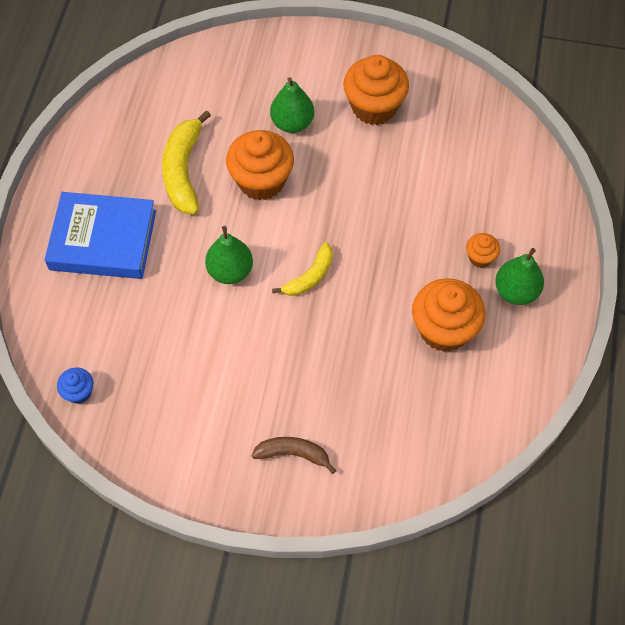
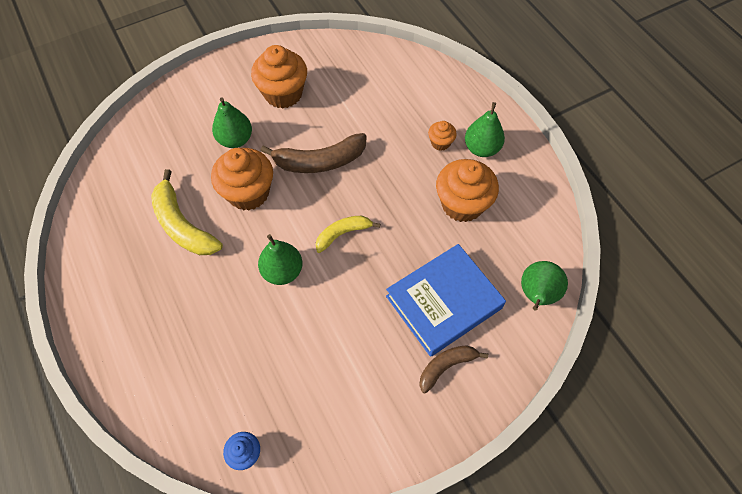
camera: 40 degrees left, 0 degrees up
(103, 240) = (162, 320): blue book -> blue book (443, 302)
(310, 276) = (343, 234): yellow banana -> yellow banana turned 120 degrees counterclockwise
(349, 196) = (320, 161): none -> brown banana
(433, 460) = (536, 295): none -> green pear

